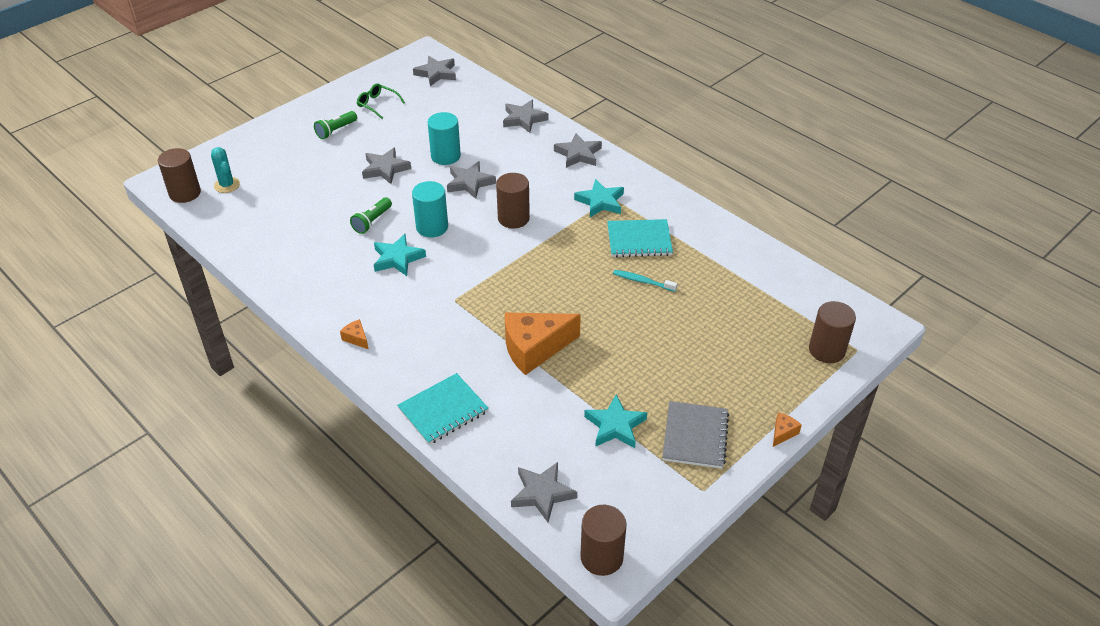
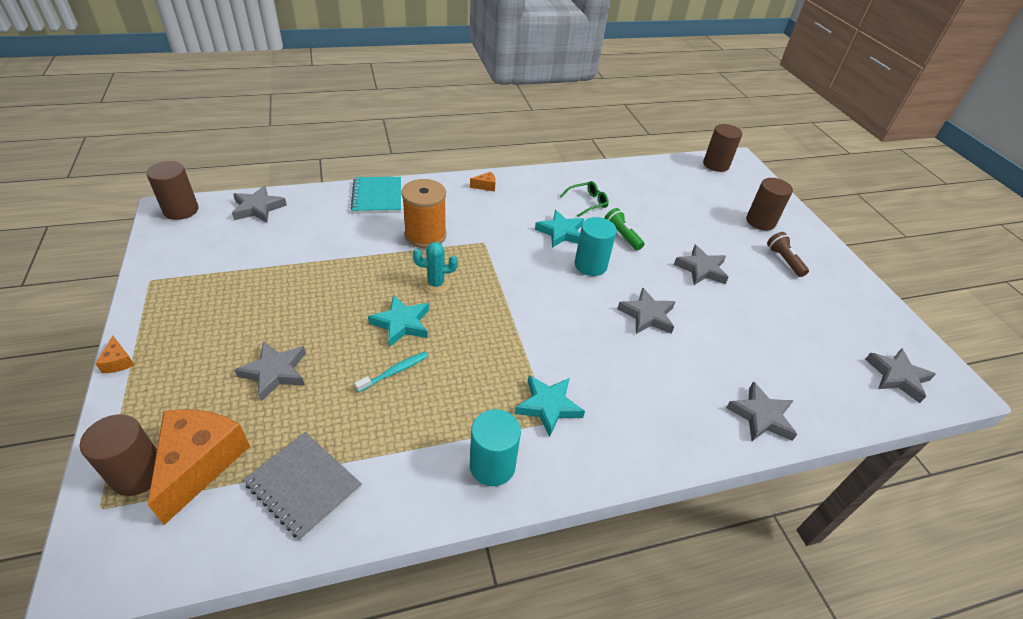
camera: 115 degrees right, 0 degrees up
(227, 185) = (717, 183): turquoise cactus -> turquoise cactus (436, 284)
(336, 131) = (784, 260): green flashlight -> brown flashlight
(377, 104) = (830, 303): green glasses -> green glasses (588, 202)
(445, 156) = (705, 316): turquoise cylinder -> turquoise cylinder (492, 466)
(477, 342) = (425, 235): none -> orange spool
(513, 218) = (567, 322): brown cylinder -> brown cylinder (760, 221)
(534, 348) = (386, 260): orange cheese -> orange cheese (200, 463)
(578, 154) = (657, 434): grey star -> grey star (275, 372)
(615, 426) = (262, 266): turquoise star -> turquoise star (401, 323)
(639, 240) = (457, 405): turquoise notebook -> none
(695, 436) = (194, 303): grey notebook -> grey notebook (304, 485)

